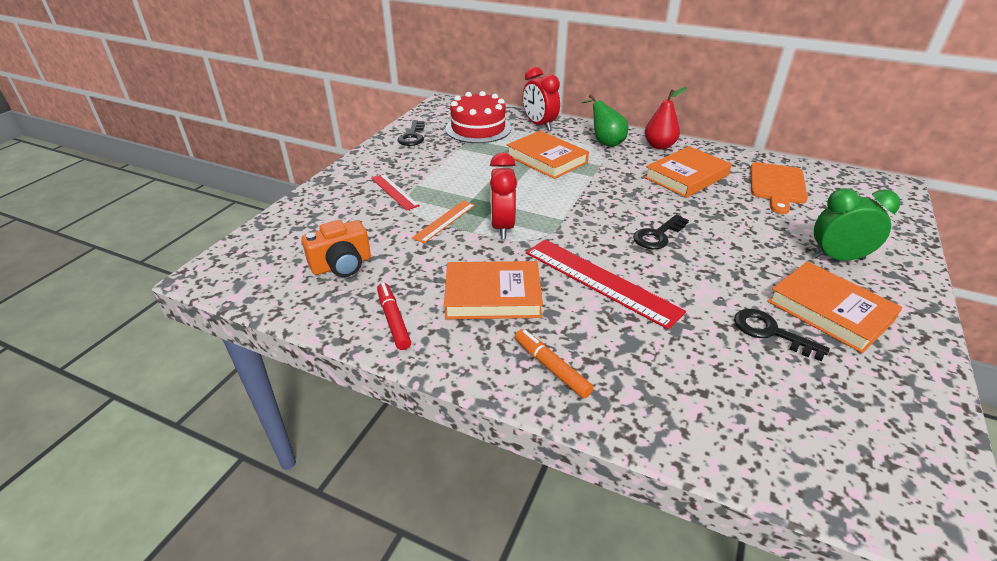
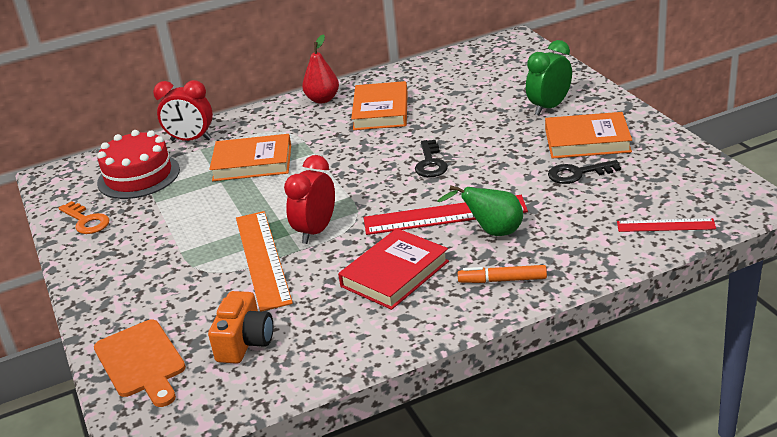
camera: 45 degrees left, 5 degrees down
(393, 320) = (359, 337): red marker -> none
(394, 191) = (171, 270): red ruler -> red ruler (665, 225)
(412, 136) = (86, 221): black key -> orange key
(444, 221) = (262, 259): orange ruler -> orange ruler, size x1.80
(493, 295) = (394, 274): orange book -> red book
(502, 227) = (316, 231): red clock -> red clock turned 75 degrees clockwise
(605, 142) = (275, 121): green pear -> green pear (492, 232)
(777, 185) = (448, 81): orange cutting board -> orange cutting board (141, 361)

